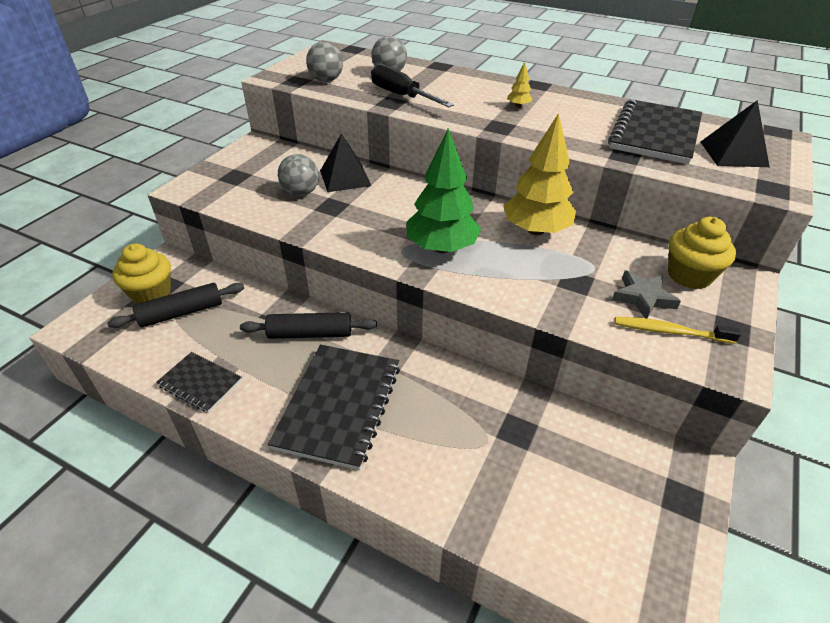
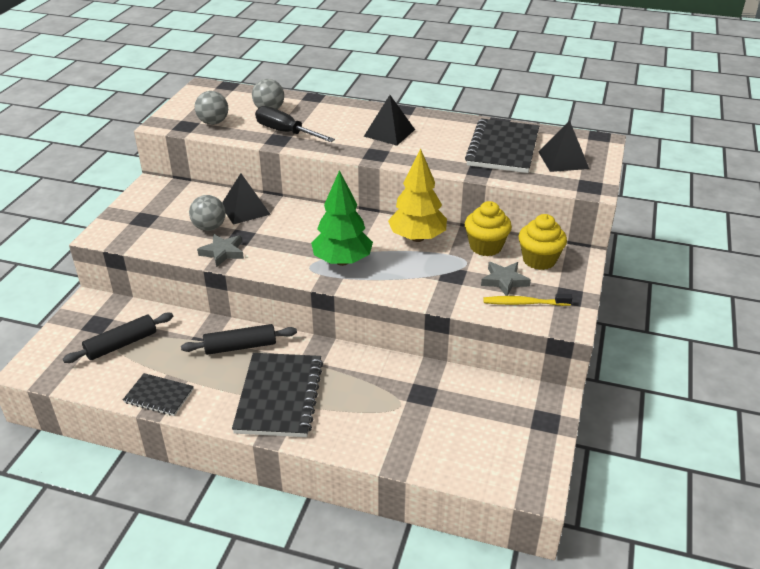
camera: 10 degrees left, 5 degrees down
(151, 294) = (87, 332): yellow cupcake -> yellow cupcake (485, 246)
(306, 222) = (222, 252): none -> grey star
(518, 106) = (389, 133): yellow tree -> black pyramid

